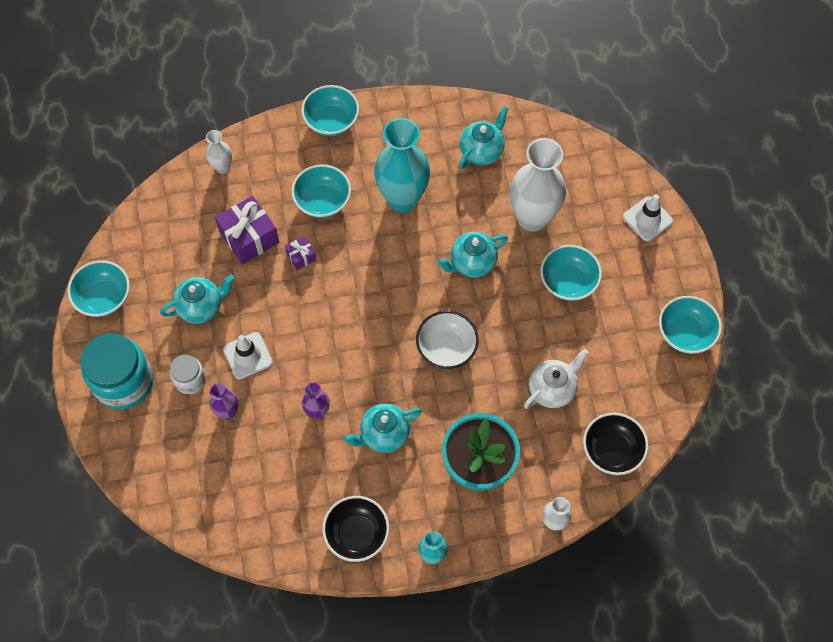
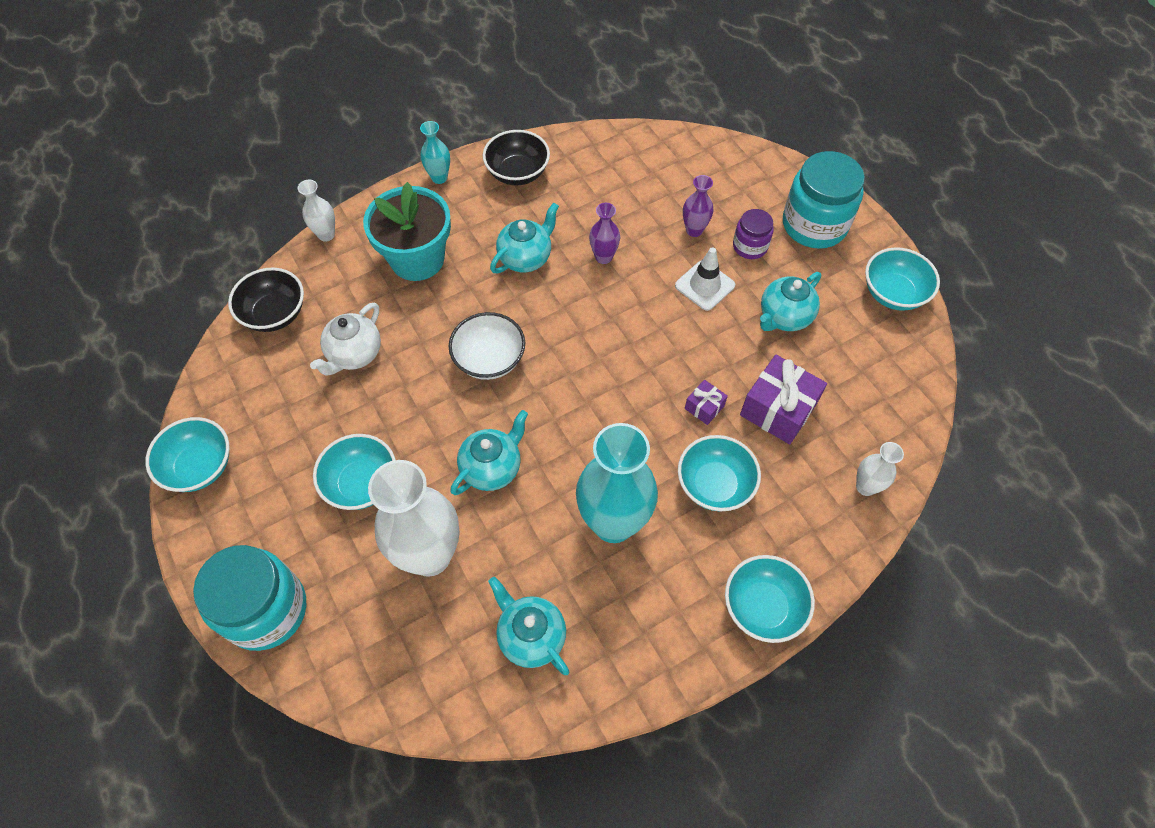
camera: 160 degrees right, 5 degrees down
(190, 380) = (750, 246): white jar -> purple jar
(482, 151) = (531, 636): turquoise teapot -> turquoise teapot turned 120 degrees clockwise
(647, 219) = (266, 610): white traffic cone -> turquoise jar

